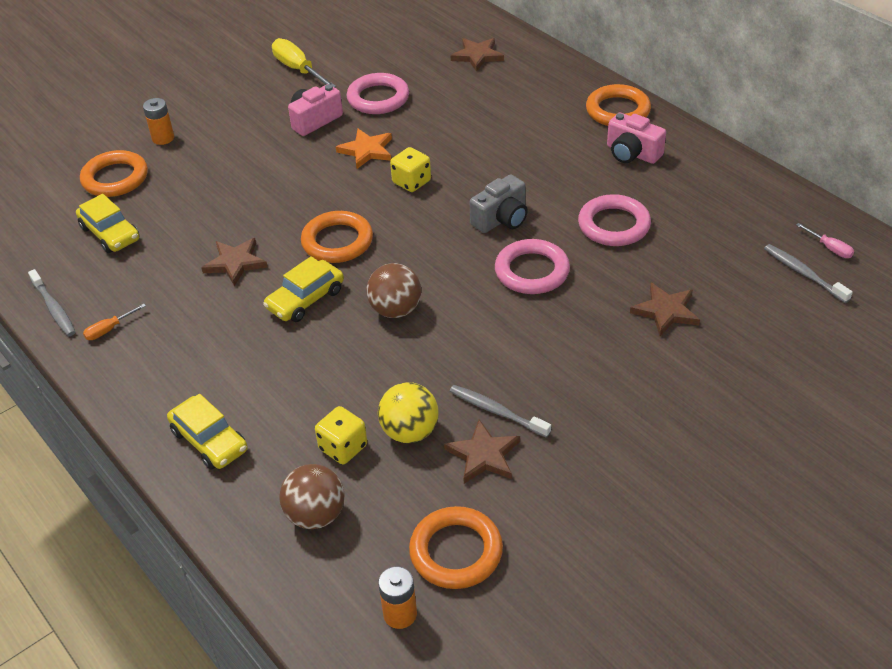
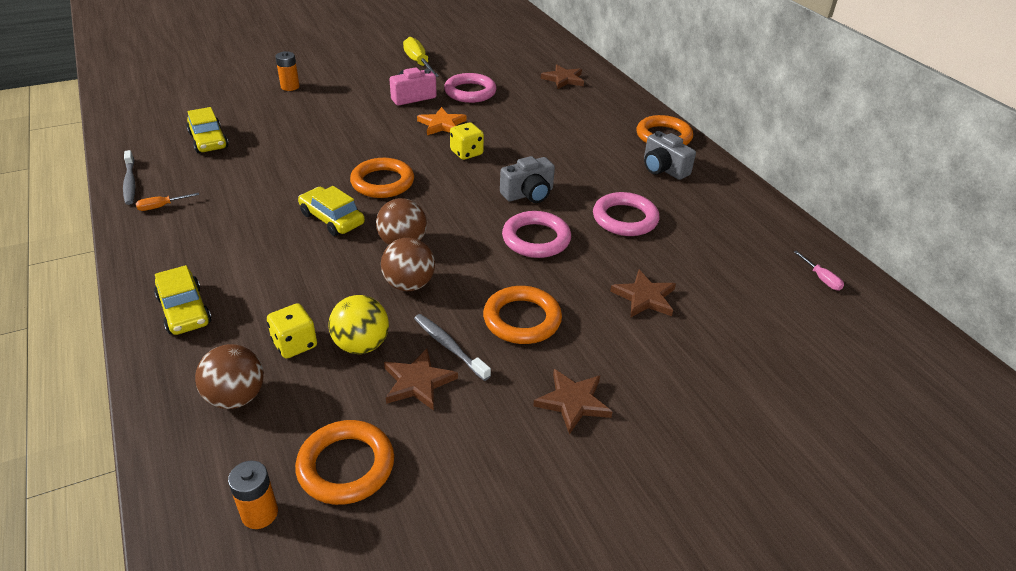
camera: 10 degrees right, 5 degrees down
(115, 178) = (237, 105): orange ring -> orange ring (522, 319)
(235, 263) = (291, 180): brown star -> brown star (573, 402)
(305, 299) = (332, 219): yellow car -> yellow car turned 75 degrees clockwise
(425, 355) = (409, 284): none -> brown ball
(632, 153) = (663, 169): pink camera -> grey camera
(803, 273) = (789, 294): grey toothbrush -> none

